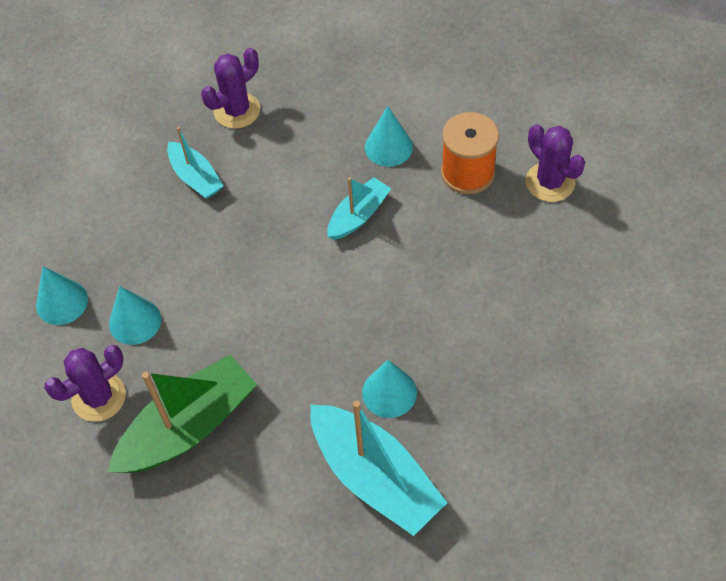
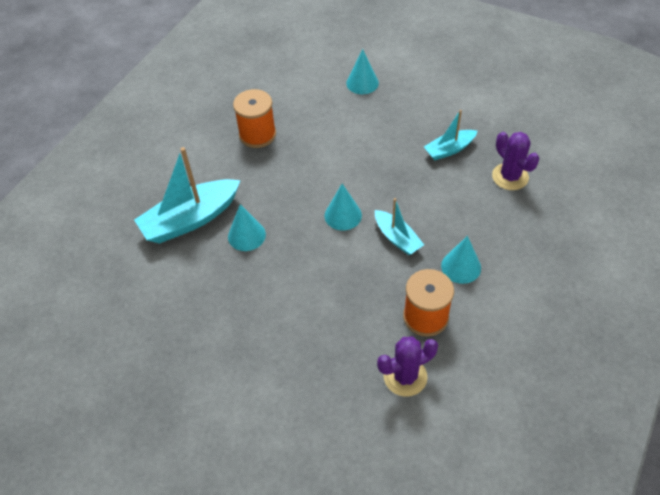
camera: 100 degrees right, 5 degrees down
(99, 397) = (291, 97): purple cactus -> none
(135, 321) = (339, 114): turquoise cone -> turquoise cone (343, 215)
(188, 427) = (257, 134): green boat -> orange spool

